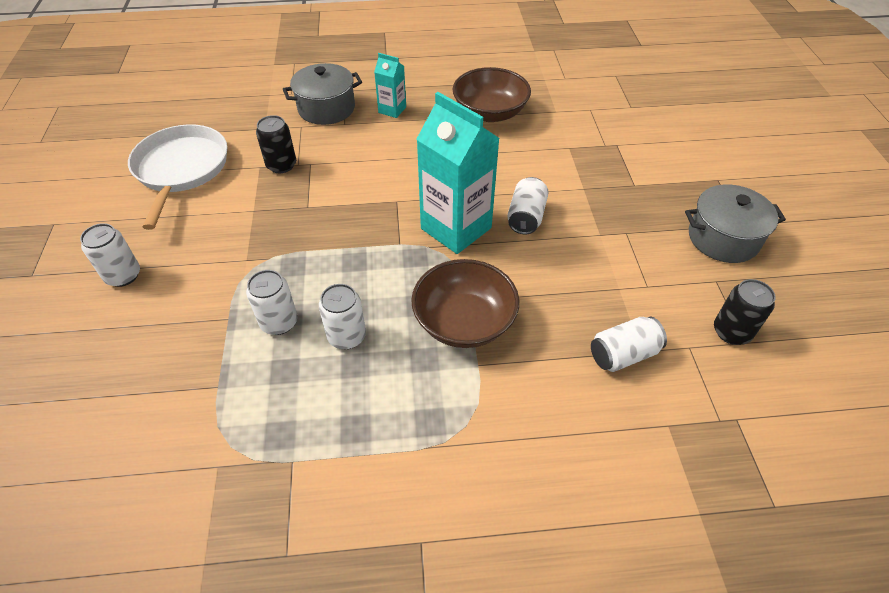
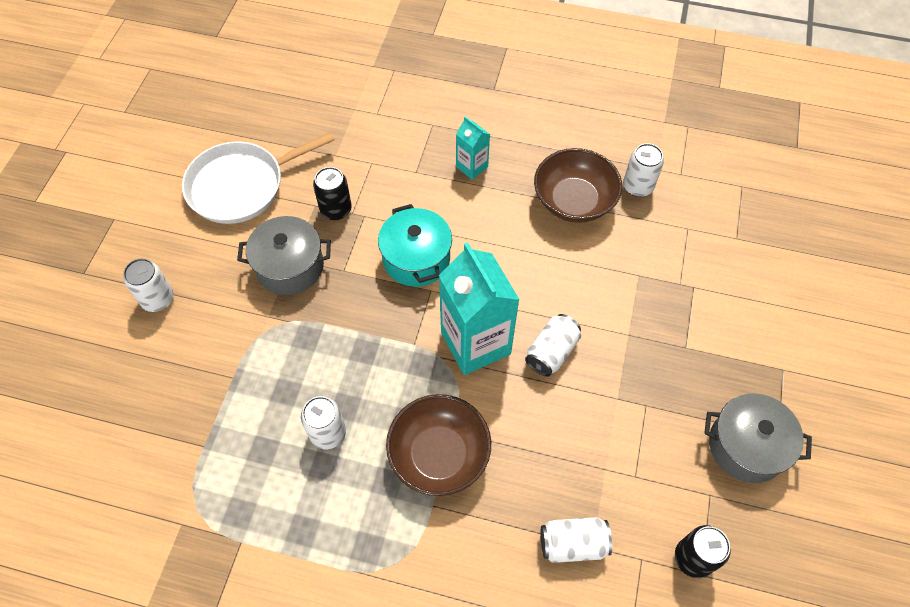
camera: 20 degrees right, 10 degrees up
(181, 169) = (241, 186): white pan -> white pan turned 135 degrees counterclockwise
(279, 322) = (274, 397): white can -> white can (637, 186)
(326, 108) = (405, 145): grey pot -> grey pot (290, 267)
(372, 182) = (416, 259): none -> turquoise pot

